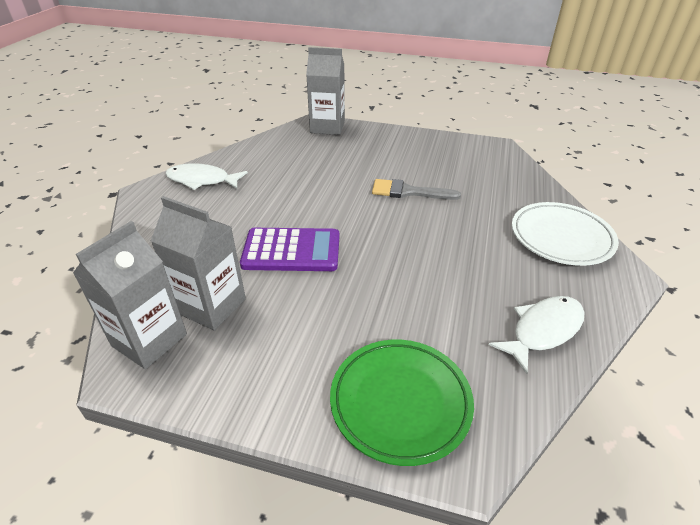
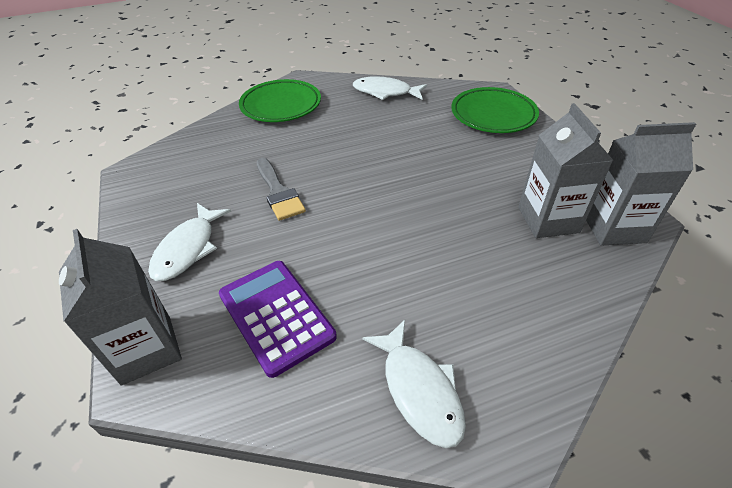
camera: 125 degrees left, 5 degrees up
(291, 250) = (441, 216): purple calculator -> purple calculator (276, 315)
(386, 149) = (188, 249): none -> white fish
(561, 238) = (281, 105): white plate -> green plate

